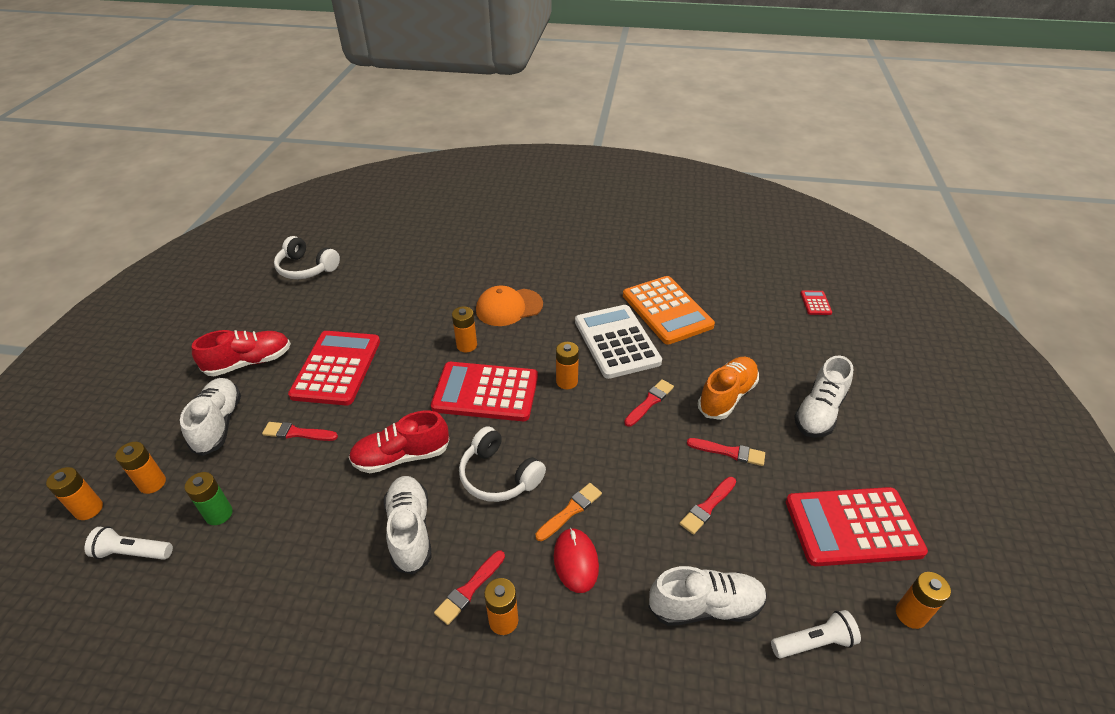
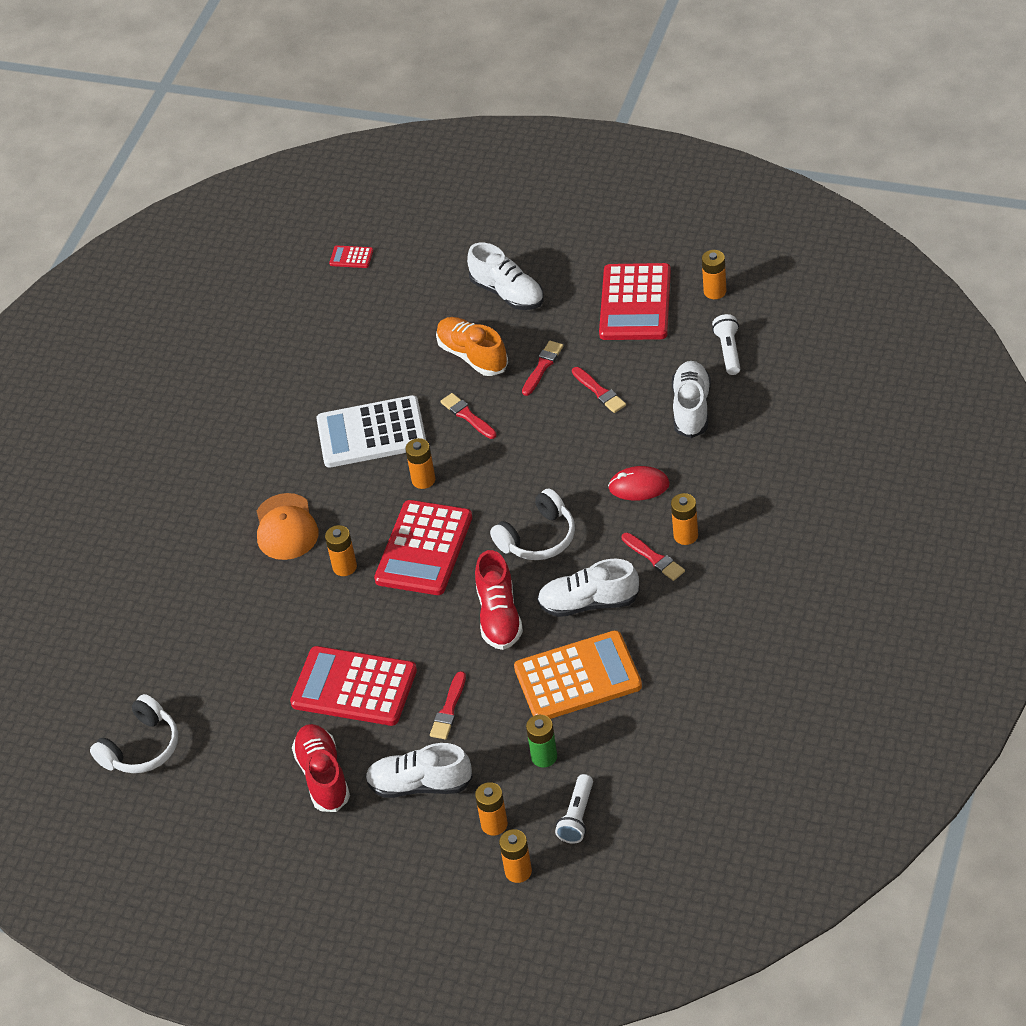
camera: 75 degrees left, 5 degrees up
(570, 511) = (587, 486): orange brush -> none
(666, 310) = (330, 384): orange calculator -> orange calculator (578, 677)

